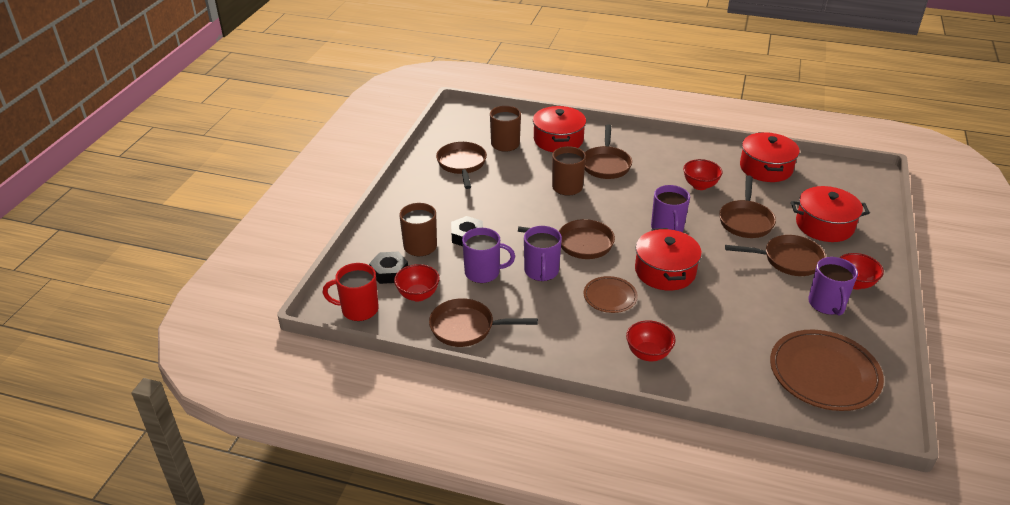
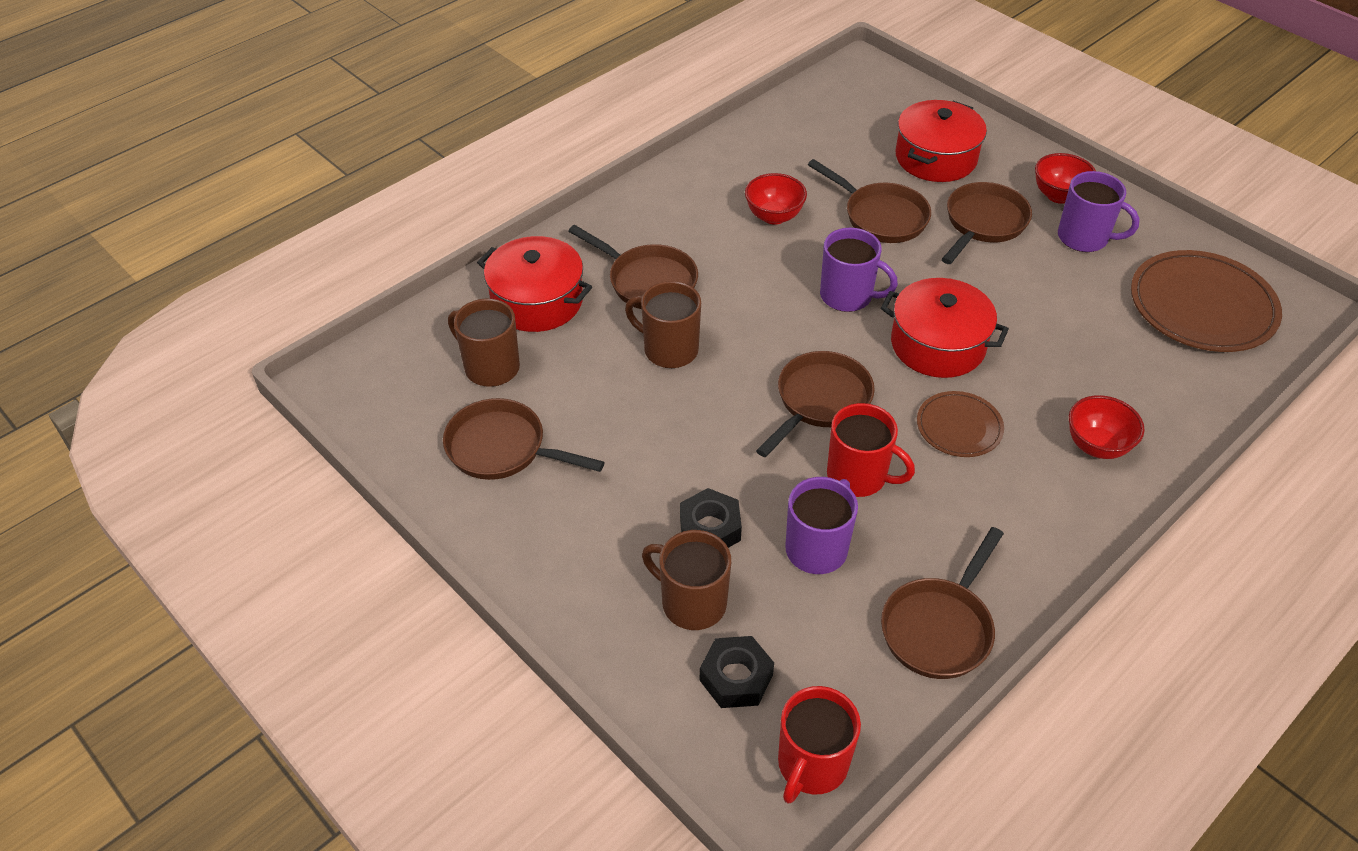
camera: 60 degrees left, 10 degrees up
(418, 295) = (823, 660): red bowl -> none
(541, 272) = (858, 476): purple mug -> red mug
(766, 168) = (782, 140): red pot -> none

